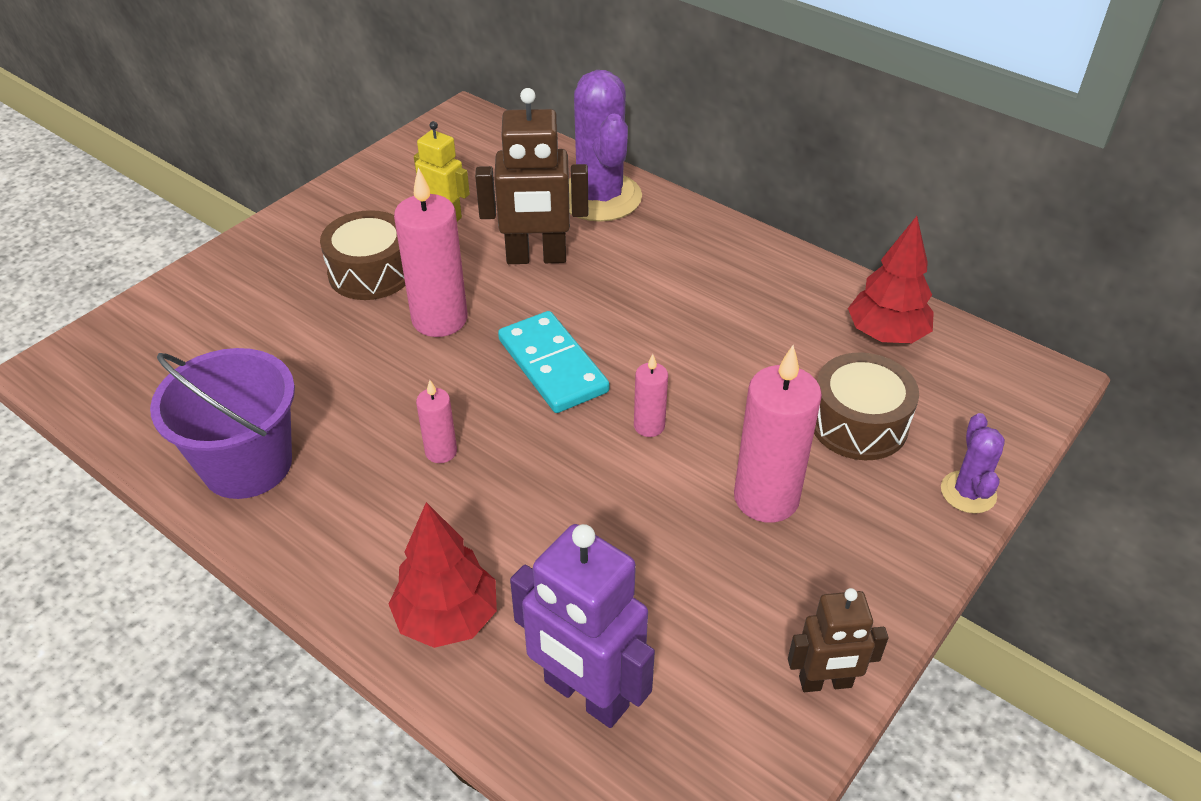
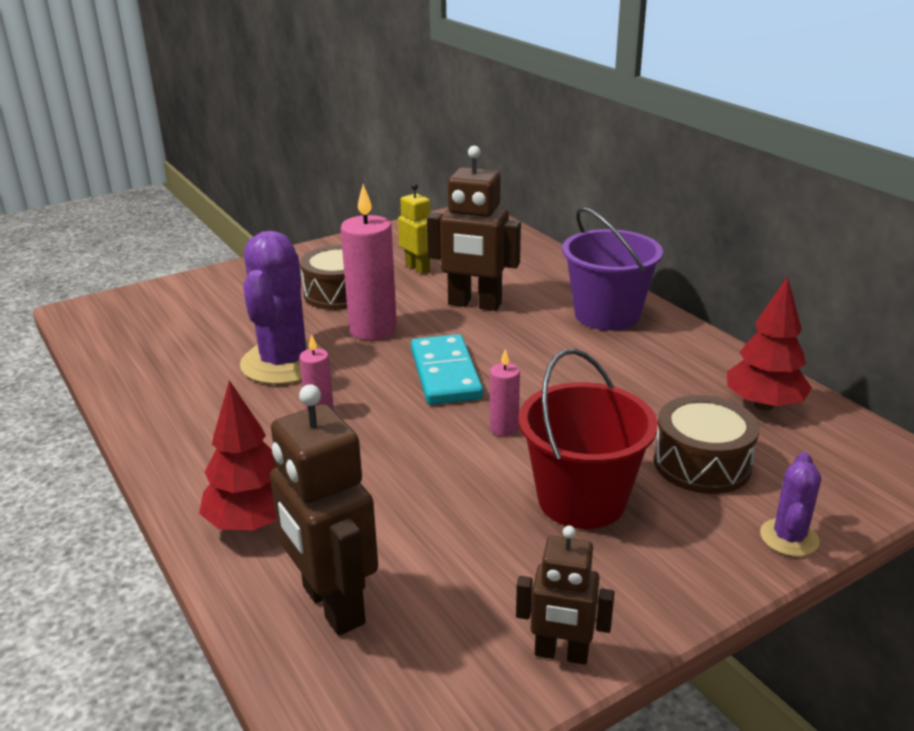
camera: 20 degrees right, 15 degrees down
(247, 464) = (169, 391): purple bucket -> purple bucket (607, 315)
(585, 695) = (332, 605): purple robot -> brown robot
(600, 197) = (550, 275): purple cactus -> purple cactus (284, 363)
(766, 498) = (582, 500): pink candle -> red bucket

